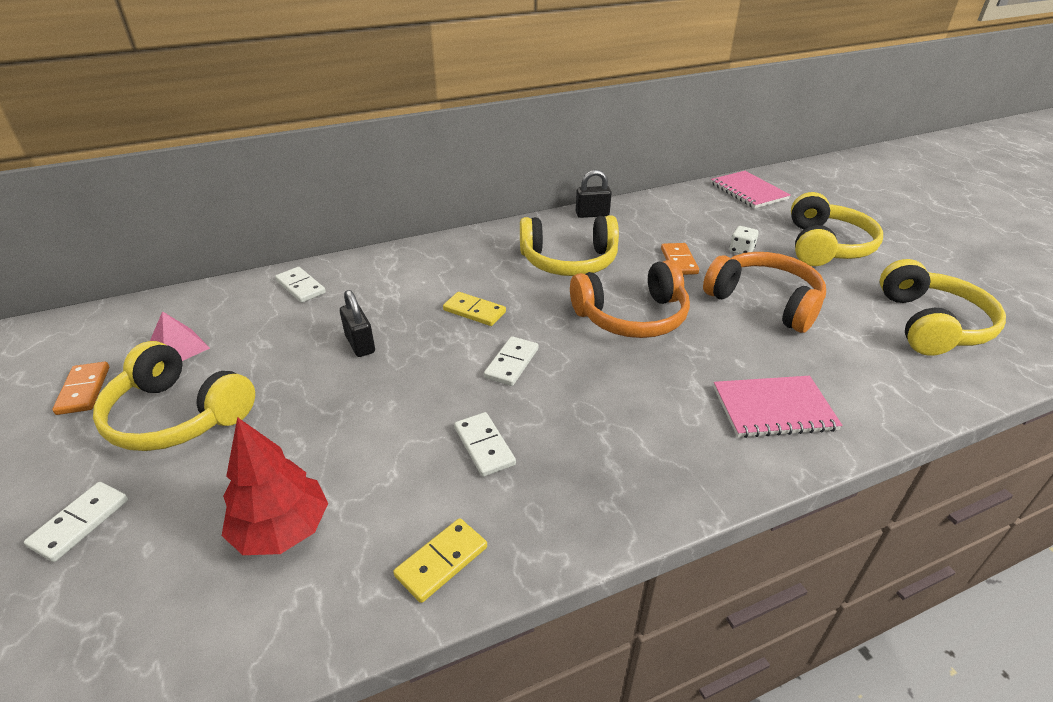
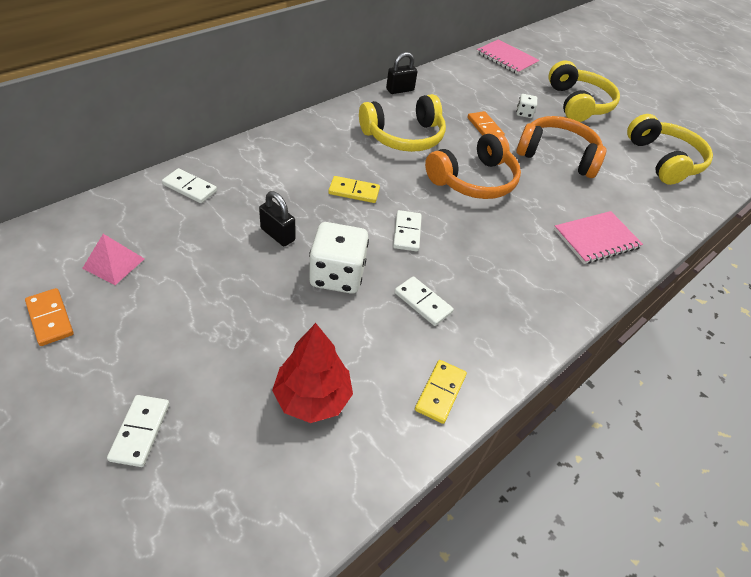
camera: 25 degrees left, 10 degrees up
(177, 416) = (159, 325): yellow headphones -> none
(399, 397) = (337, 275): none -> white dice

